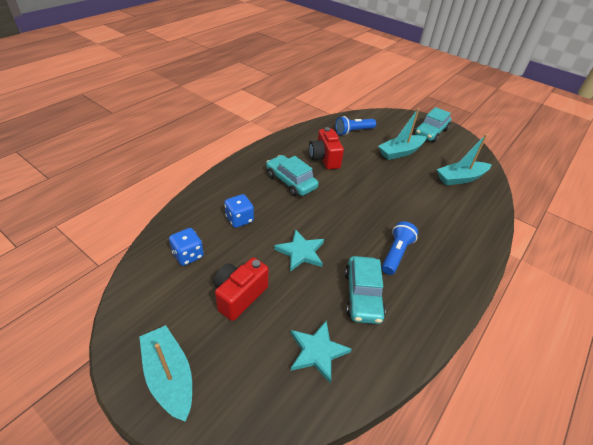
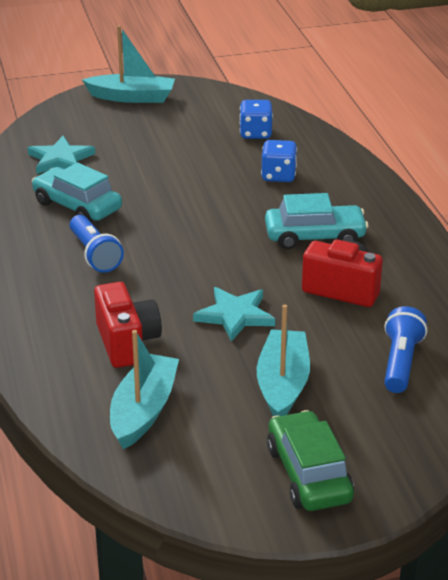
camera: 130 degrees right, 10 degrees down
(239, 295) = (169, 144): red camera -> red camera (127, 343)
(300, 252) = (179, 194): turquoise star -> turquoise star (235, 315)
(431, 132) = (308, 474): turquoise car -> green car

